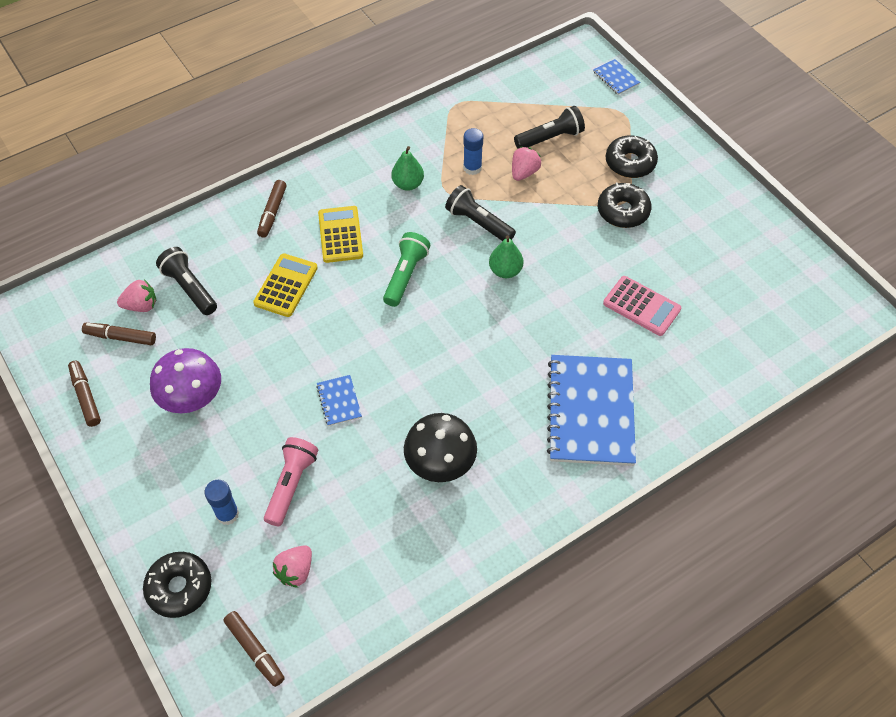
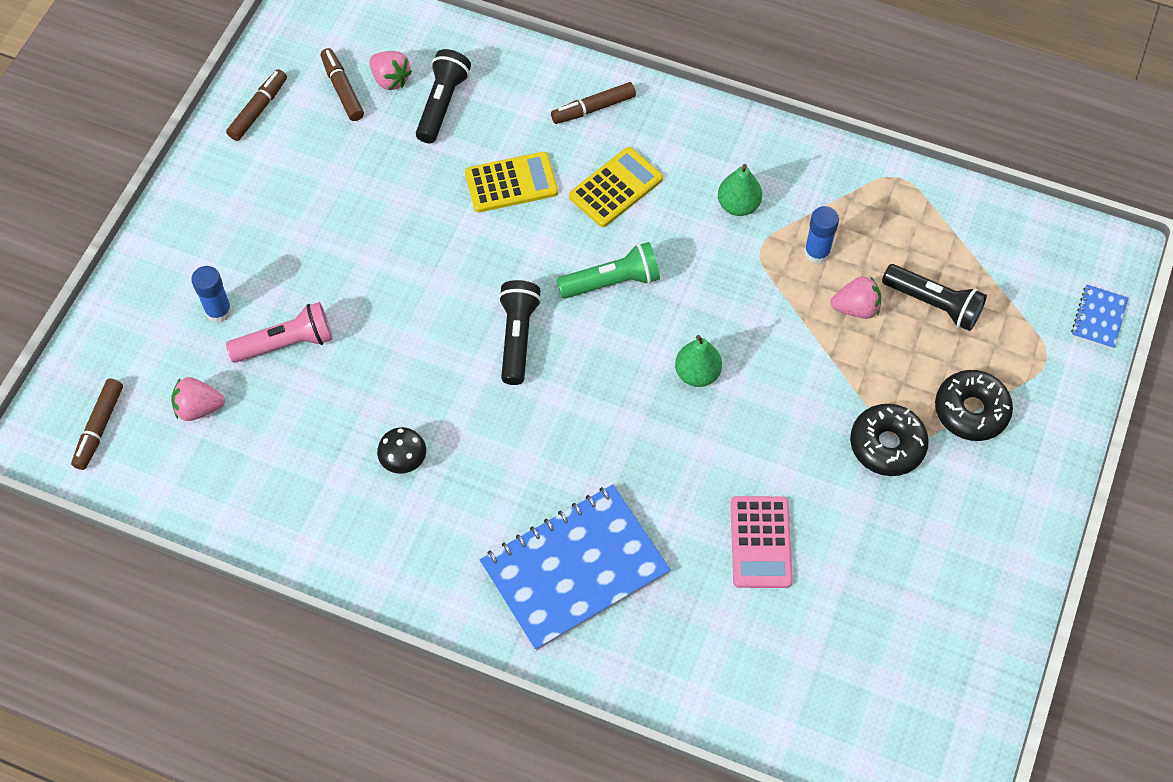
camera: 55 degrees right, 5 degrees up
(179, 588) = (120, 324): black donut -> none
(192, 398) = (319, 196): purple mushroom -> none
(339, 401) = (410, 322): blue notebook -> none
(440, 464) = (404, 460): black mushroom -> black mushroom, size x0.54
(478, 223) = (742, 307): black flashlight -> black flashlight (517, 337)

